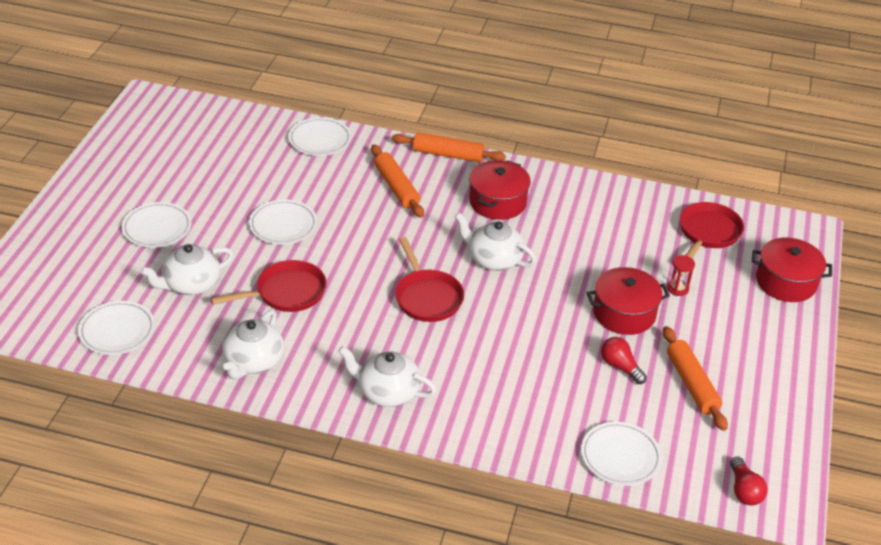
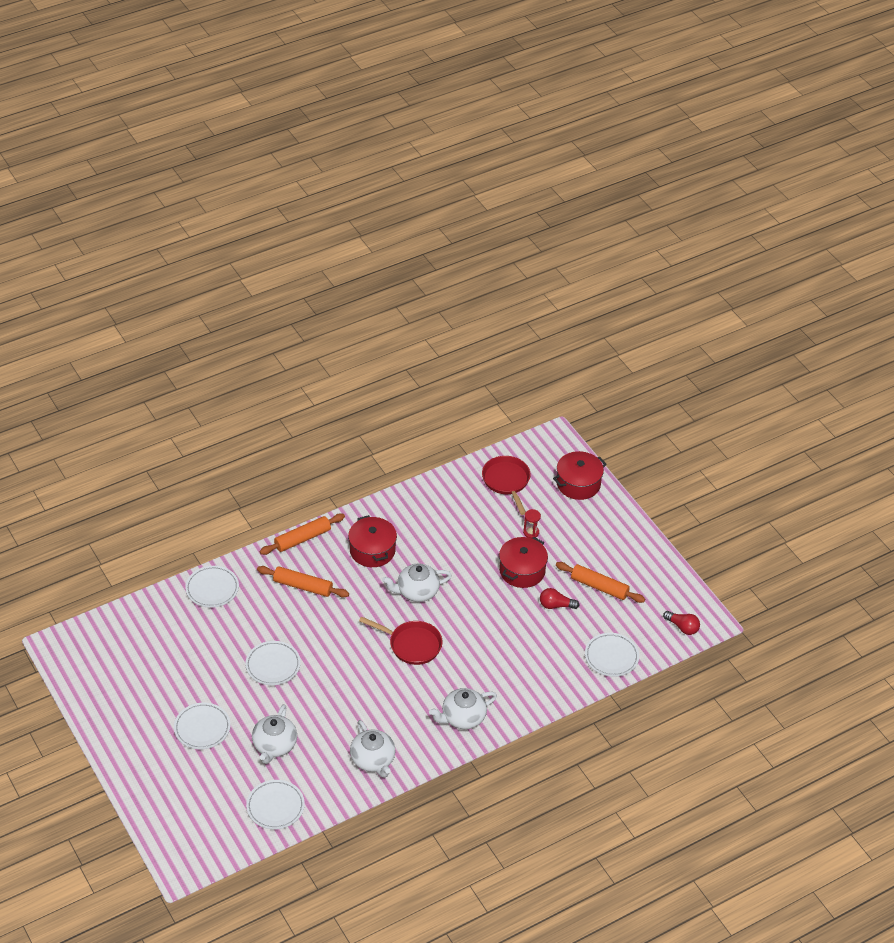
camera: 45 degrees left, 5 degrees up
(286, 293) = (334, 705): red pan -> none

